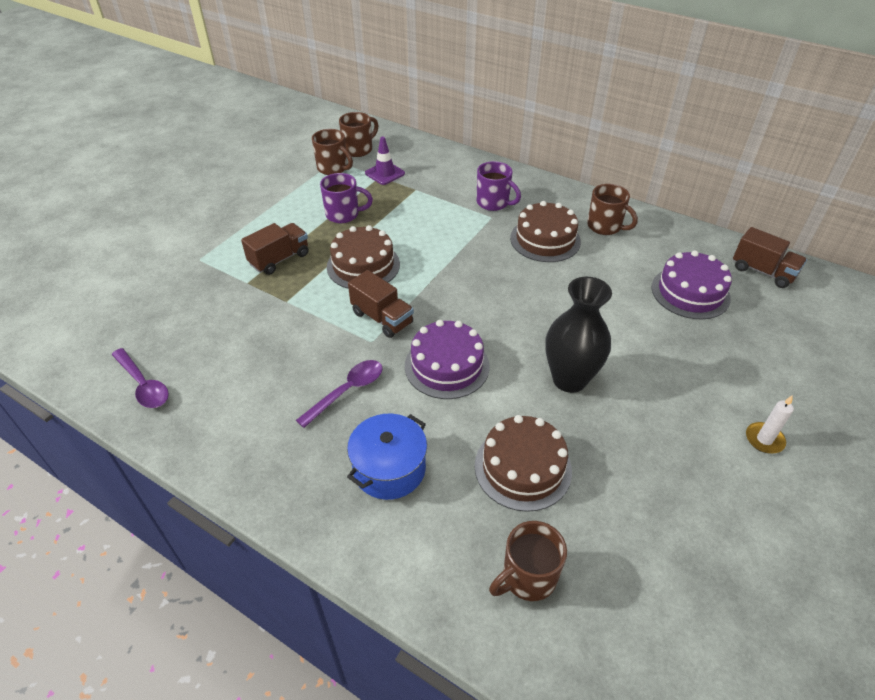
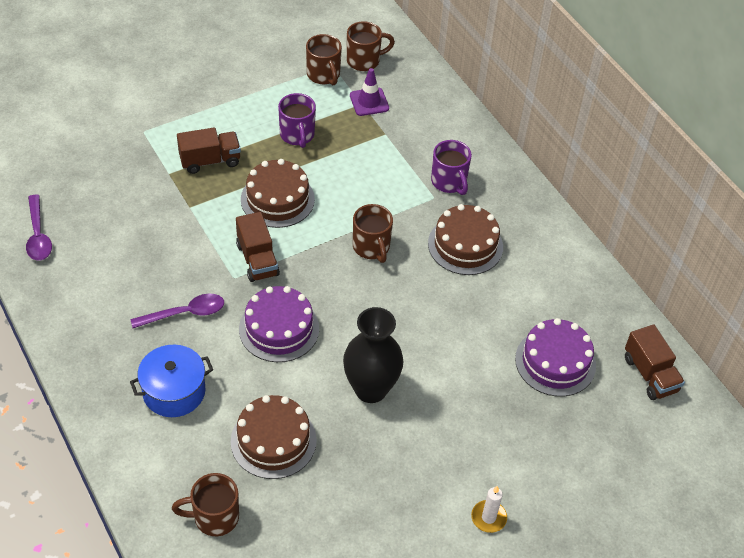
camera: 25 degrees right, 5 degrees up
(343, 214) = (297, 135): purple mug -> purple mug turned 45 degrees clockwise
(605, 226) = (537, 257): brown mug -> brown mug (371, 247)

